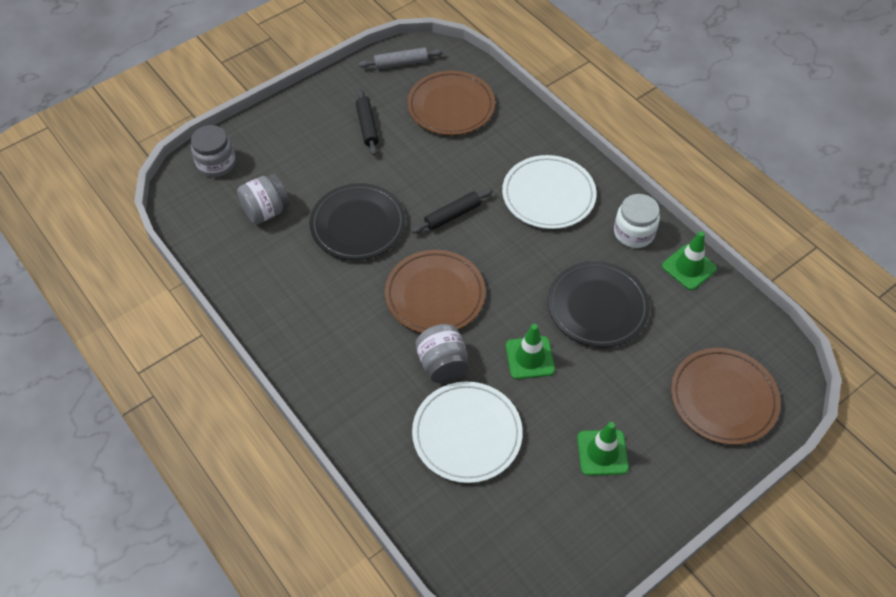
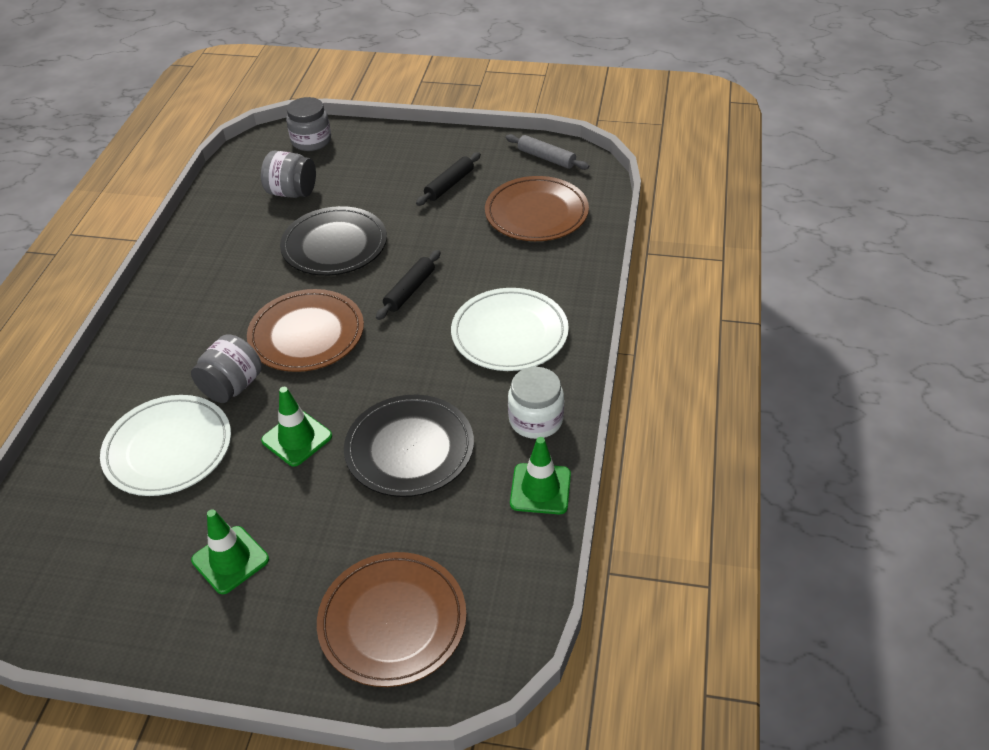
camera: 50 degrees right, 10 degrees down
(452, 215) = (410, 290): black rolling pin -> black rolling pin turned 75 degrees counterclockwise

